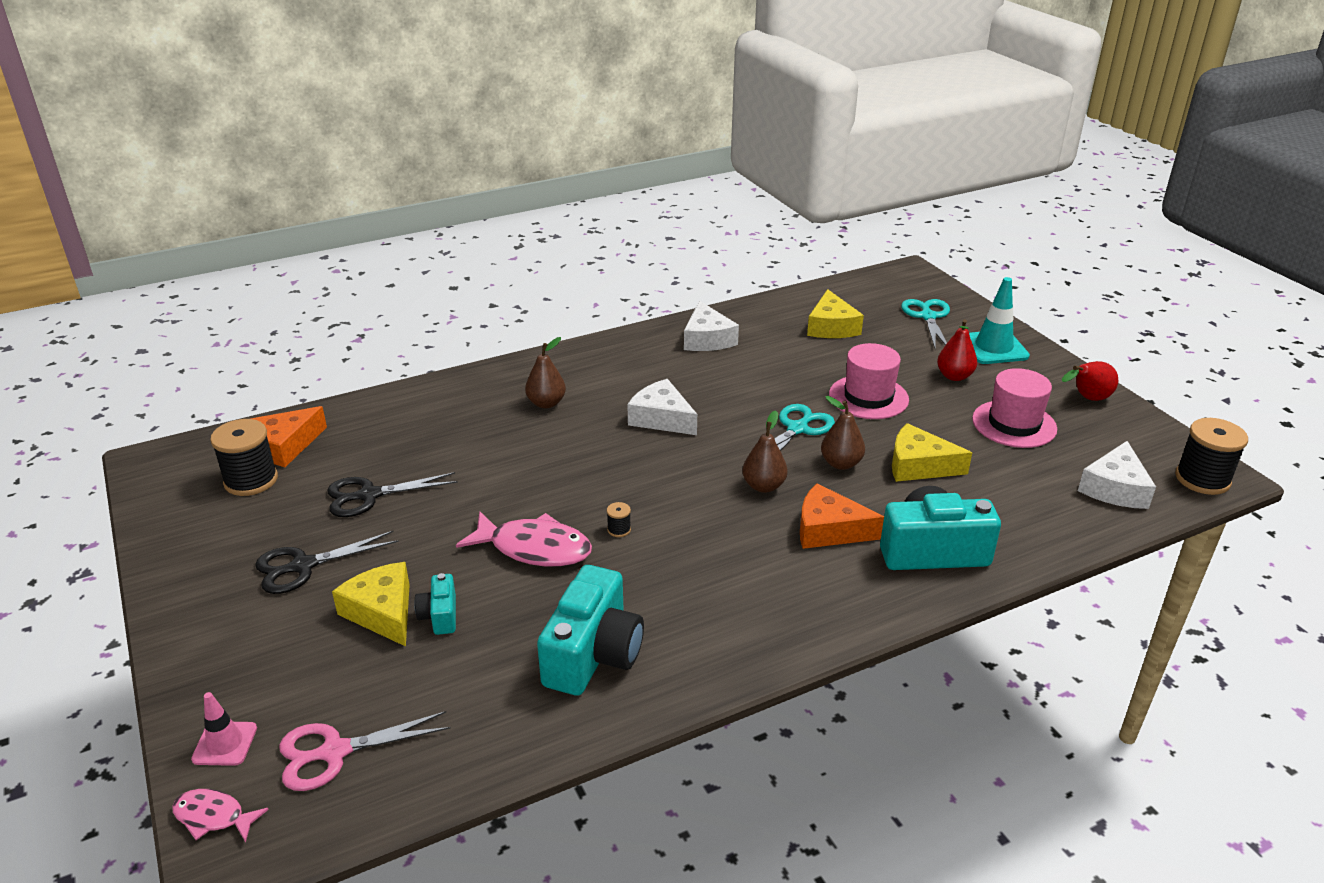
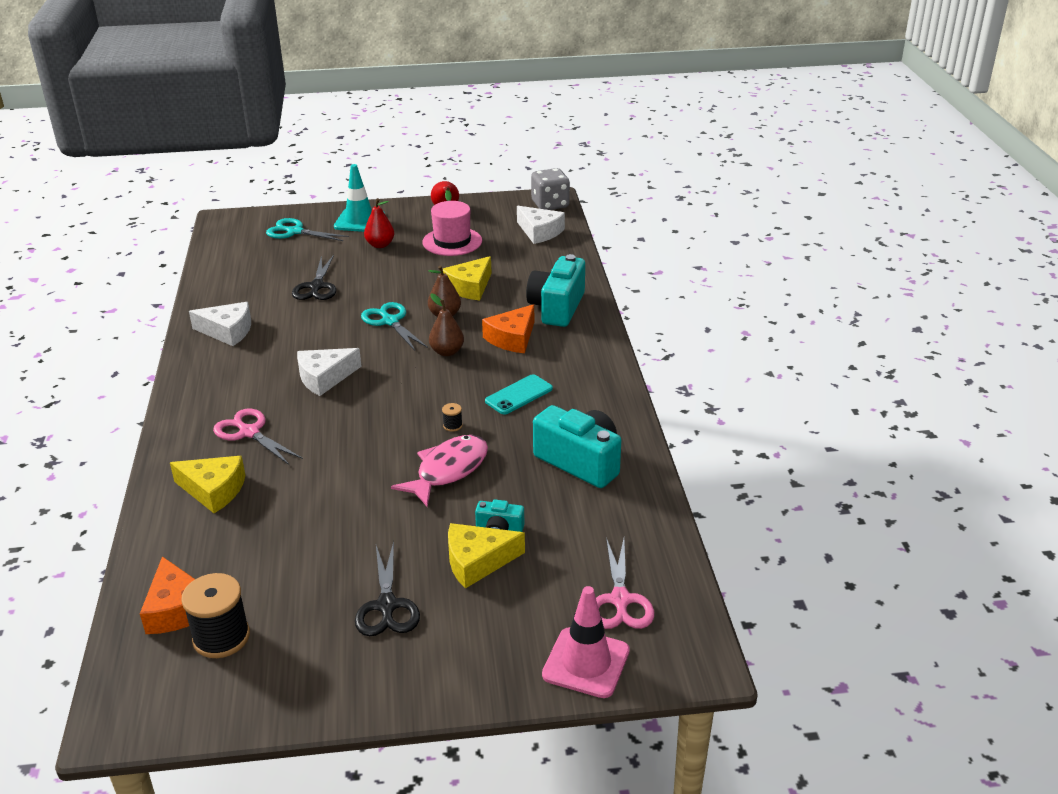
camera: 70 degrees left, 0 degrees up
(213, 817) = (659, 670): pink fish -> none
(225, 744) = (586, 663): pink traffic cone -> pink traffic cone, size x1.69
(369, 495) = (309, 556): black scissors -> black scissors (316, 287)
(546, 403) = (249, 432): brown pear -> pink scissors
(708, 566) = (519, 395): none -> turquoise phone
(831, 327) = (268, 273): yellow cheese -> yellow cheese (214, 490)
(868, 397) = (376, 283): pink hat -> none
(1202, 479) = (550, 204): black spool -> grey dice

